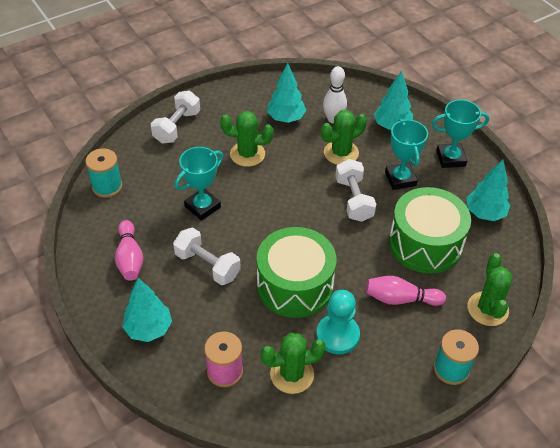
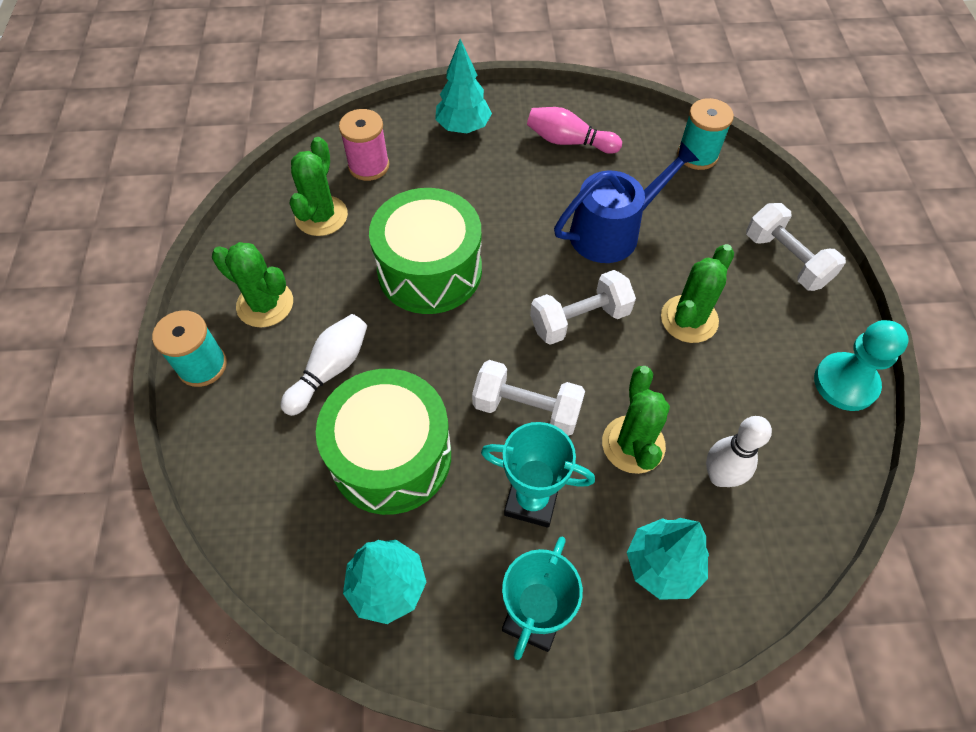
camera: 120 degrees right, 10 degrees up
(202, 207) = (612, 231): turquoise trophy -> blue watering can
(207, 265) = (514, 202): white dumbbell -> white dumbbell (579, 320)
(286, 118) = (751, 406): turquoise tree -> none
(337, 335) = (333, 278): turquoise pawn -> turquoise pawn (845, 383)
(400, 299) = (330, 370): pink bowling pin -> white bowling pin
(487, 309) = (238, 465): green cactus -> green cactus (265, 304)

